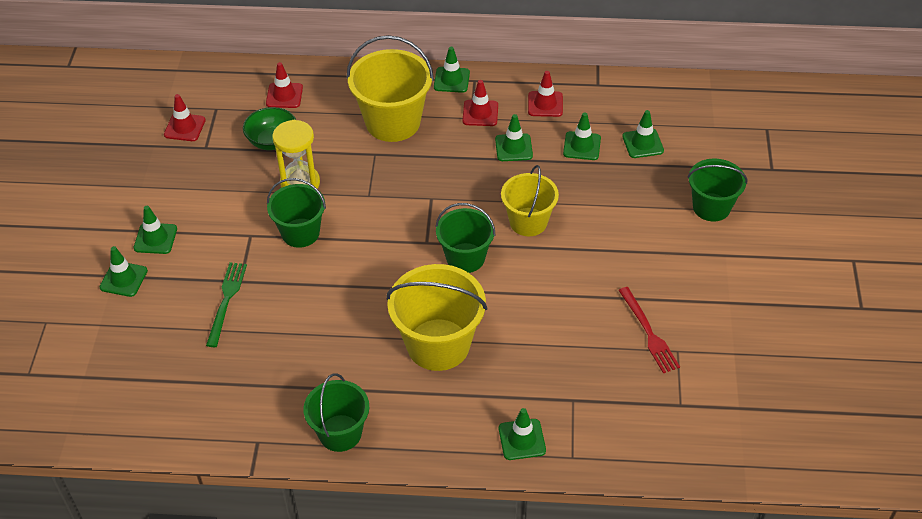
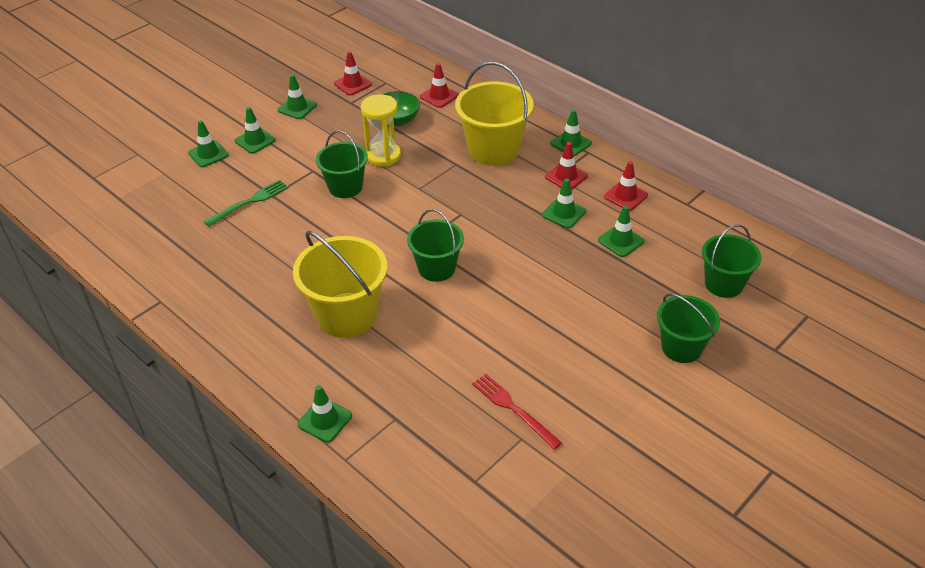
camera: 40 degrees right, 5 degrees down
(340, 433) = (214, 330): green bucket -> green bucket (724, 284)
(528, 222) = (513, 271): yellow bucket -> none
(642, 143) = (676, 266): green traffic cone -> green traffic cone (297, 107)
(648, 332) = (513, 409): red fork -> red fork turned 120 degrees clockwise

